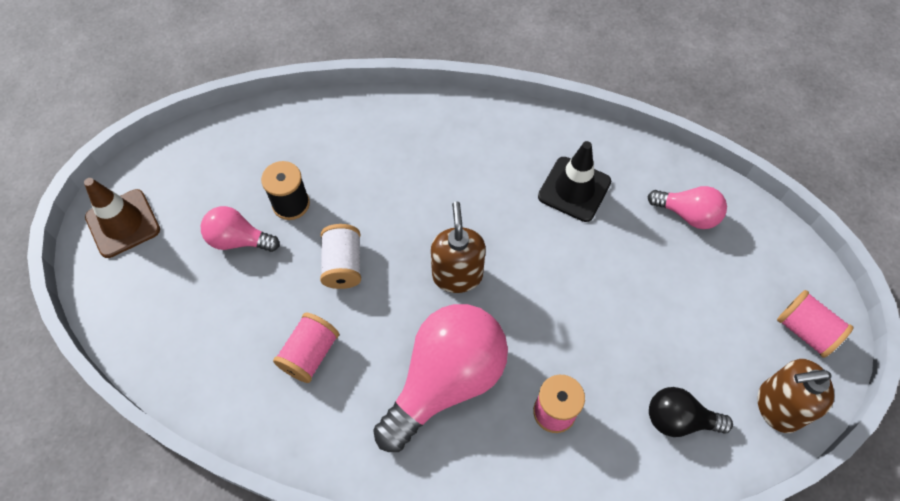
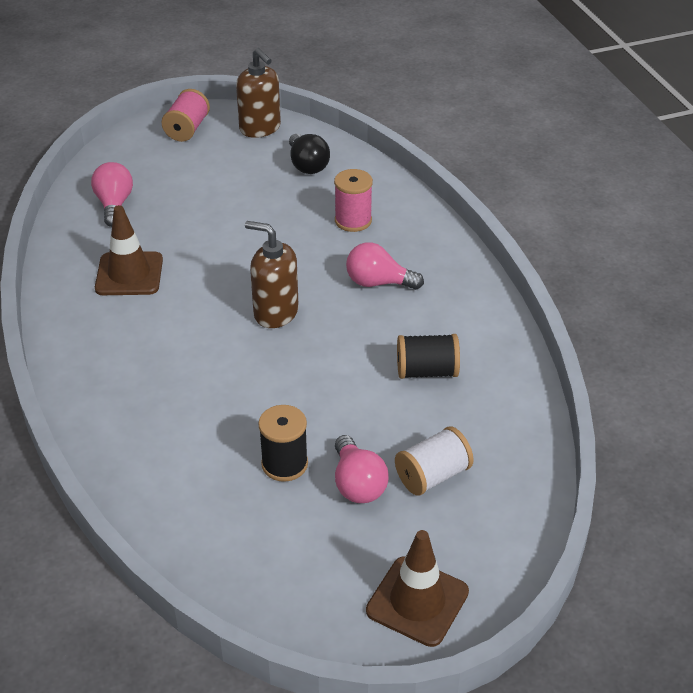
camera: 120 degrees left, 20 degrees down
(310, 354) = (426, 371): pink spool -> black spool
(343, 265) = (323, 391): white spool -> white spool (432, 475)
(446, 381) = (378, 283): pink light bulb -> pink light bulb, size x0.52
(457, 275) = (275, 313): brown soap dispenser -> brown soap dispenser turned 60 degrees clockwise
(574, 189) = (129, 274): black traffic cone -> brown traffic cone

